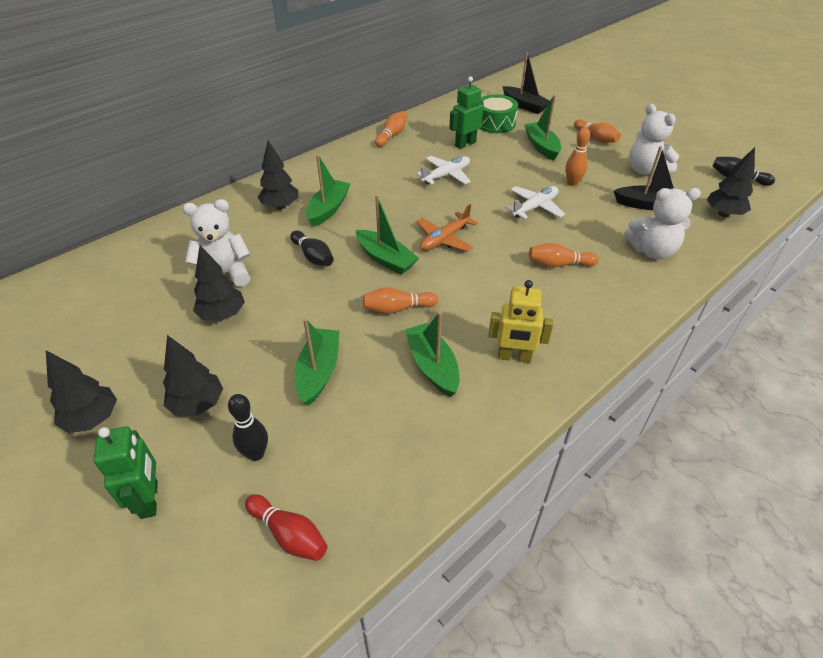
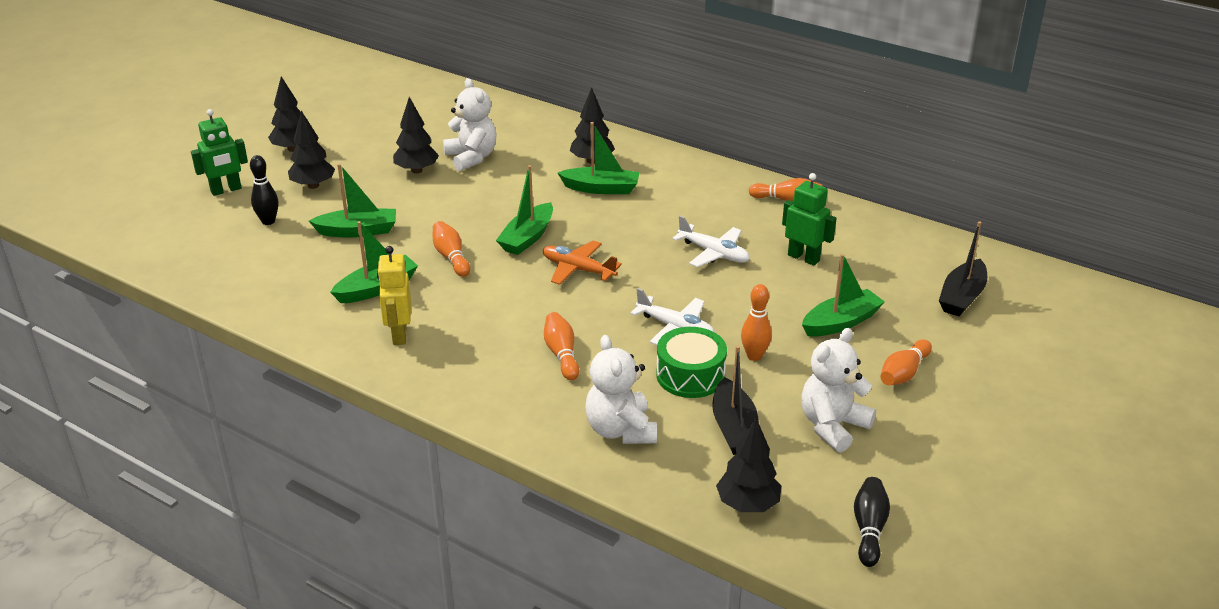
camera: 75 degrees right, 10 degrees down
(289, 534) = (199, 250): red bowling pin -> none
(313, 256) = (515, 196): black bowling pin -> none
(495, 123) = (882, 276): green drum -> green drum (690, 375)

